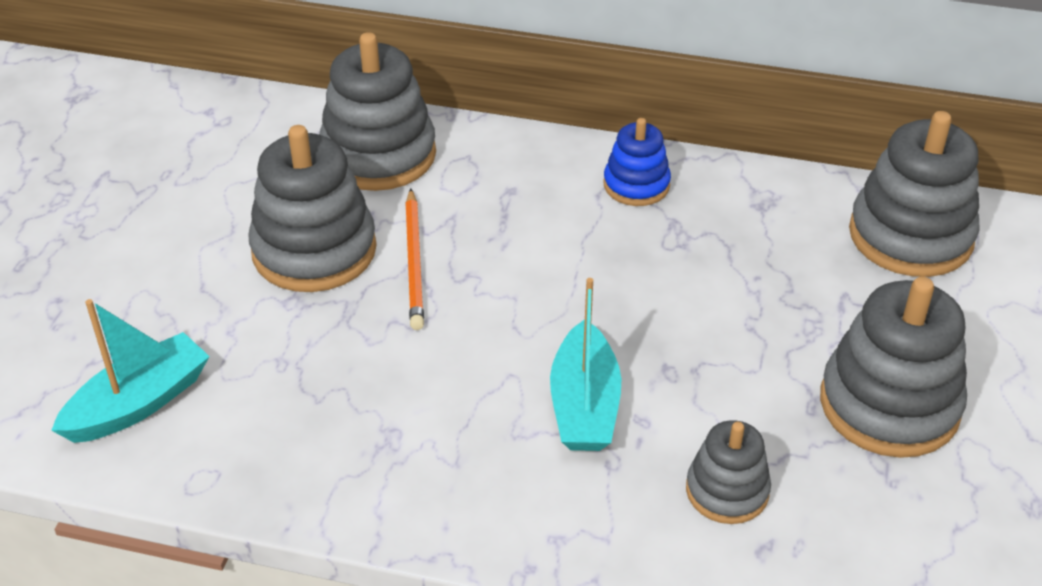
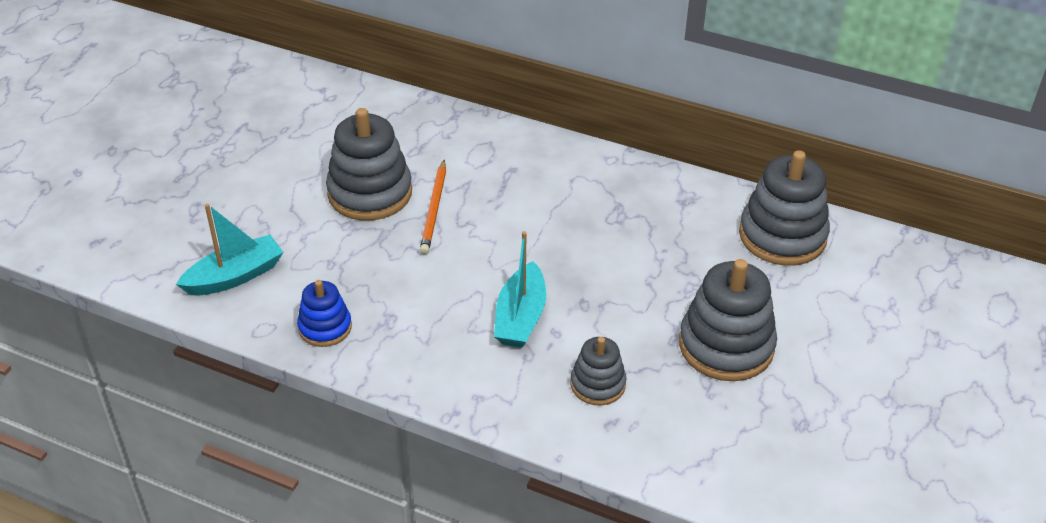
camera: 10 degrees right, 0 degrees up
(378, 155) = (429, 134): grey stacking toy -> none
(636, 185) = (600, 176): blue stacking toy -> blue stacking toy (325, 327)

